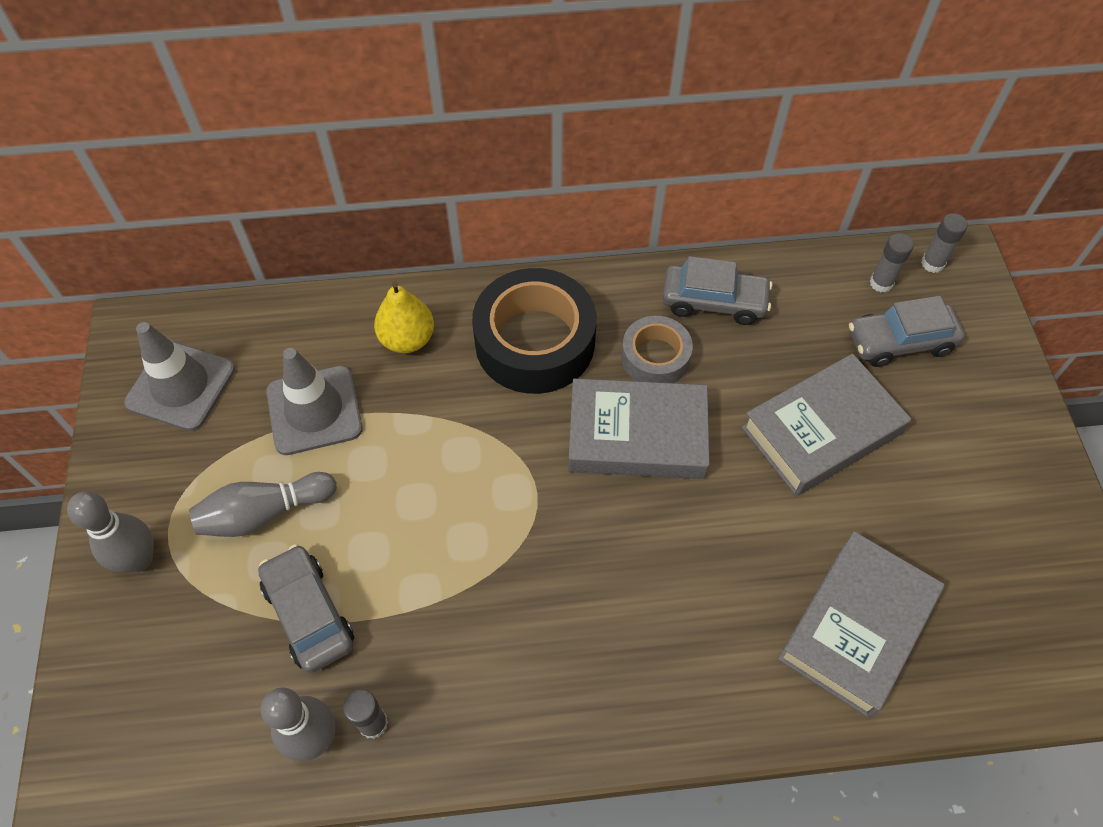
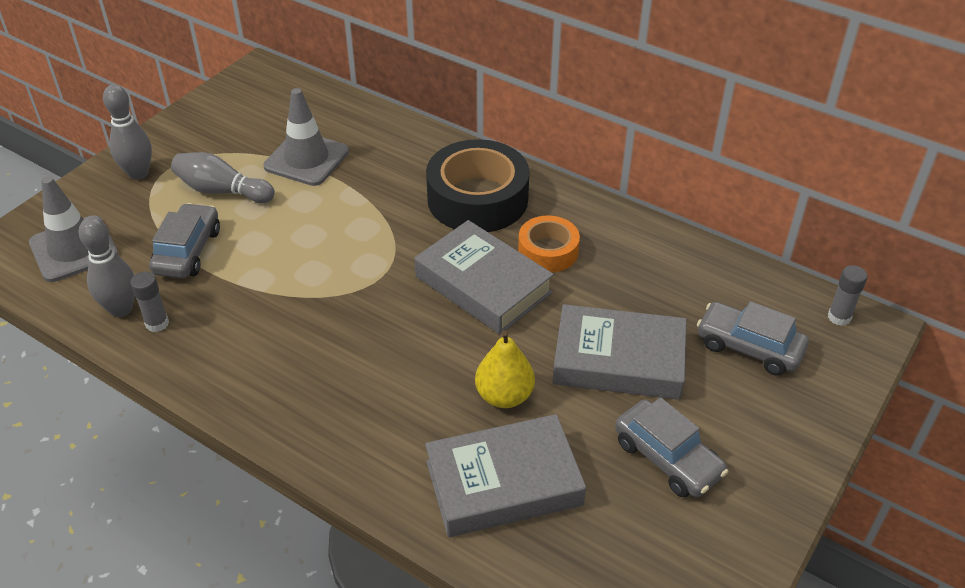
camera: 40 degrees right, 15 degrees down
(181, 386) = (251, 108): grey traffic cone -> grey traffic cone (74, 249)
(407, 339) = (401, 154): yellow pear -> yellow pear (504, 396)
(655, 357) = (548, 251): grey tape -> orange tape
(714, 301) = (629, 244): grey car -> grey car (667, 458)
(881, 283) = (778, 305): grey glue stick -> none

